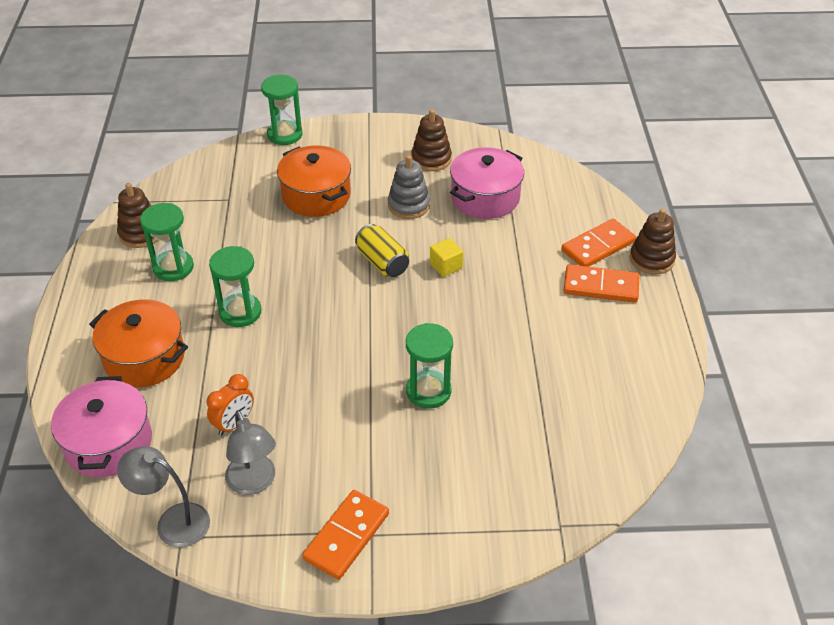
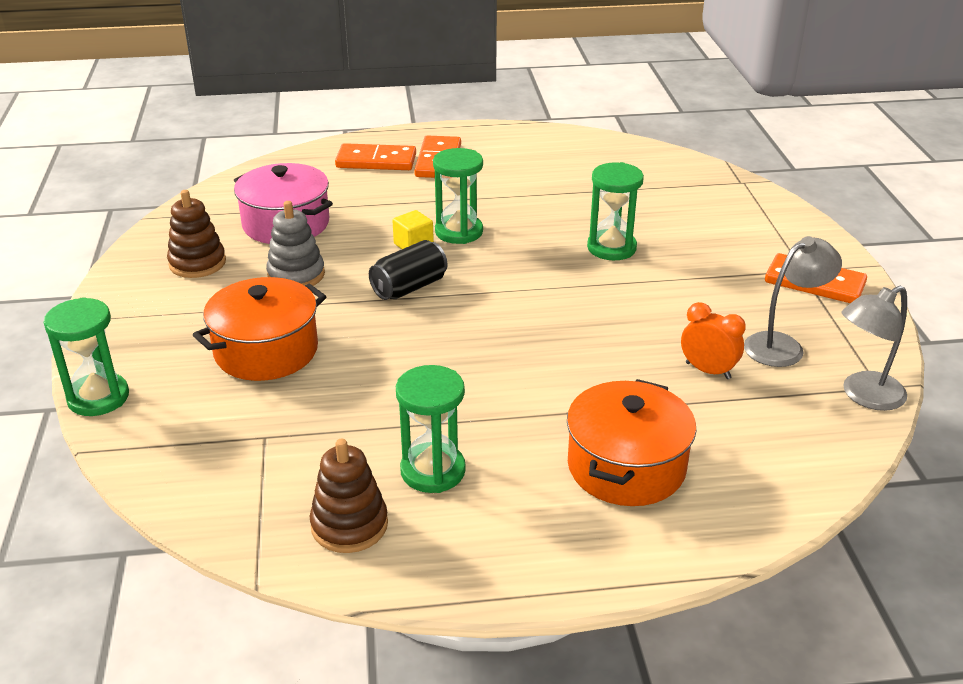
camera: 95 degrees left, 10 degrees down
(108, 443) = (784, 471): pink pot -> none
(173, 521) = (864, 396): grey lamp -> grey lamp turned 45 degrees clockwise
(240, 312) = (518, 391): green hourglass -> green hourglass (459, 232)
(382, 262) = (409, 287): yellow can -> black can
(598, 246) = (376, 161): orange domino -> orange domino turned 45 degrees counterclockwise
(651, 259) = (395, 136): brown stacking toy -> none

